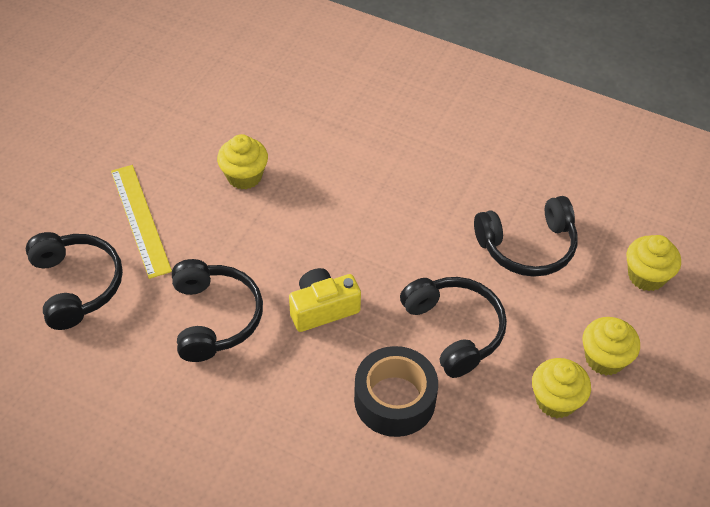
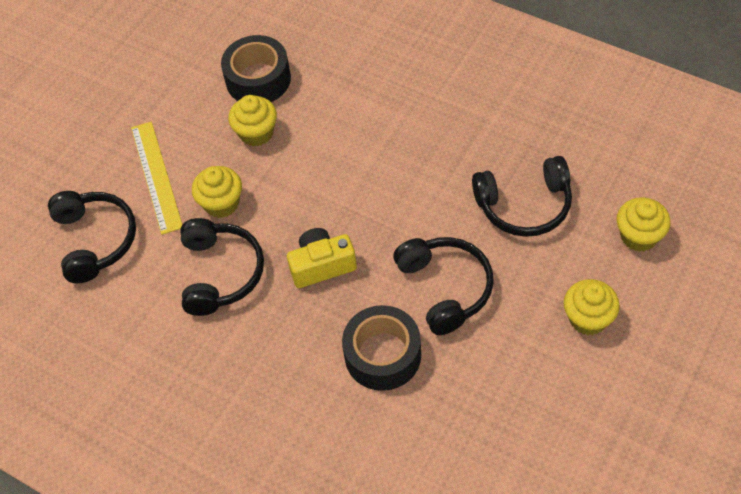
camera: 10 degrees right, 5 degrees up
(243, 123) = (258, 79): none -> black tape
(555, 400) = (536, 359): yellow cupcake -> yellow cupcake (221, 203)

